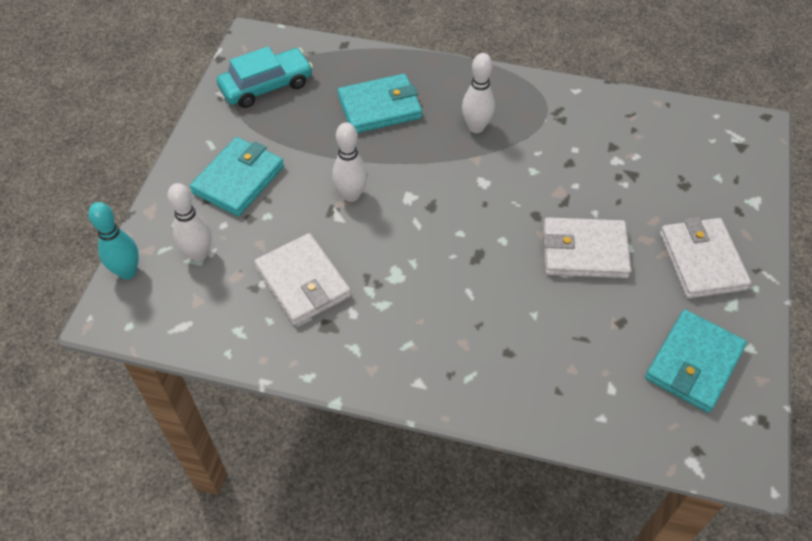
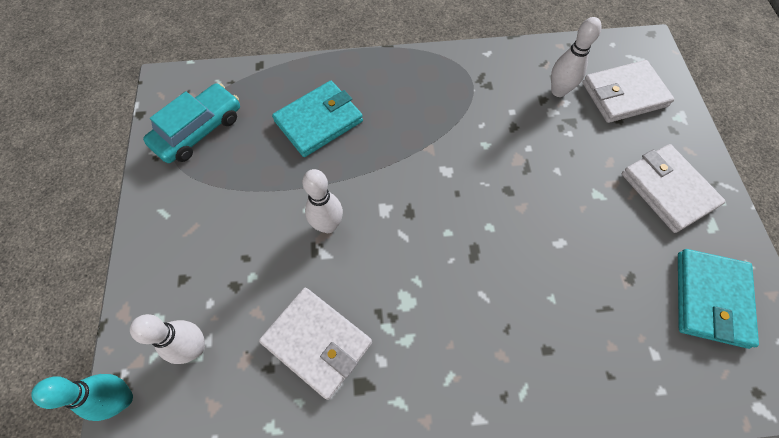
camera: 20 degrees left, 10 degrees up
(238, 180) = (207, 245): turquoise wallet -> none
(476, 127) = (416, 115): white bowling pin -> white bowling pin (558, 91)
(584, 251) = (566, 214): white wallet -> white wallet (624, 94)

